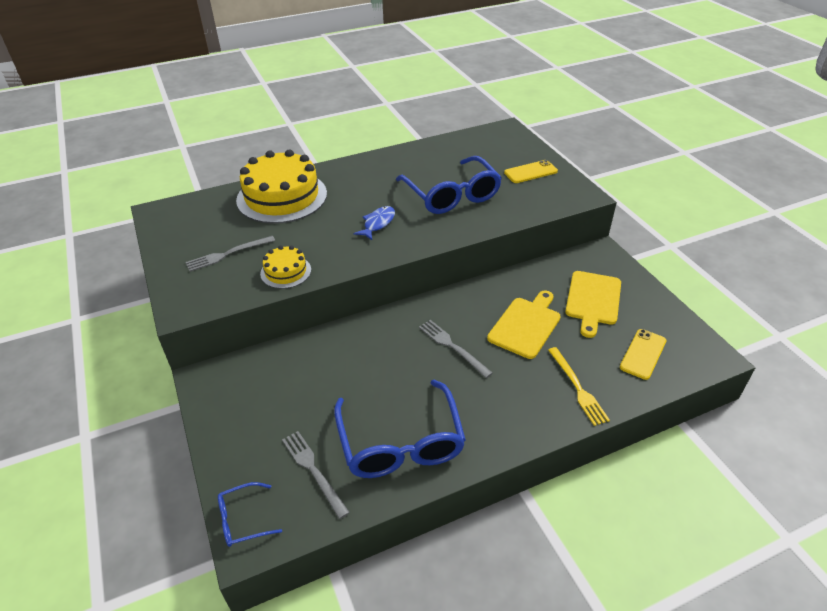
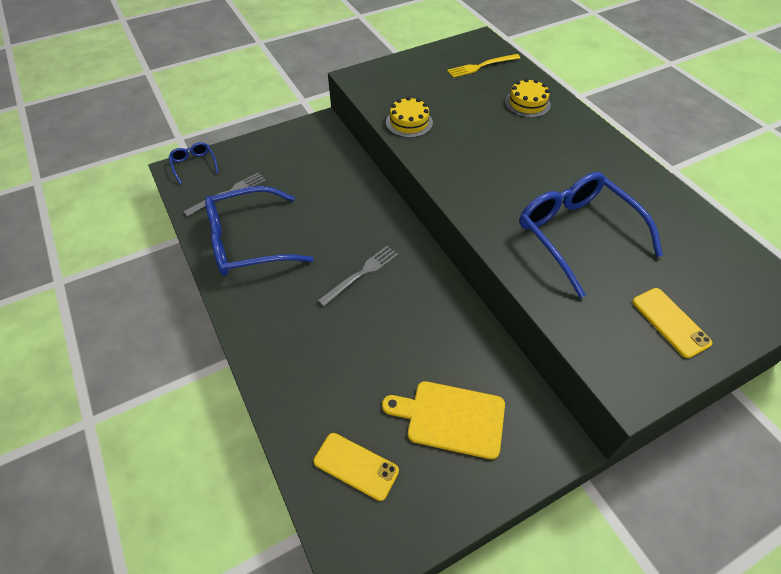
camera: 85 degrees right, 10 degrees up
(228, 254) = (429, 86): grey fork -> none
(282, 197) = (527, 103): yellow cake -> yellow cake, size x0.49
(378, 223) = (499, 175): blue fish -> none
(451, 195) = (576, 234): blue glasses -> blue glasses turned 90 degrees clockwise
(526, 325) = (397, 340): yellow cutting board -> none
(577, 388) = (303, 384): yellow fork -> yellow fork (481, 66)

